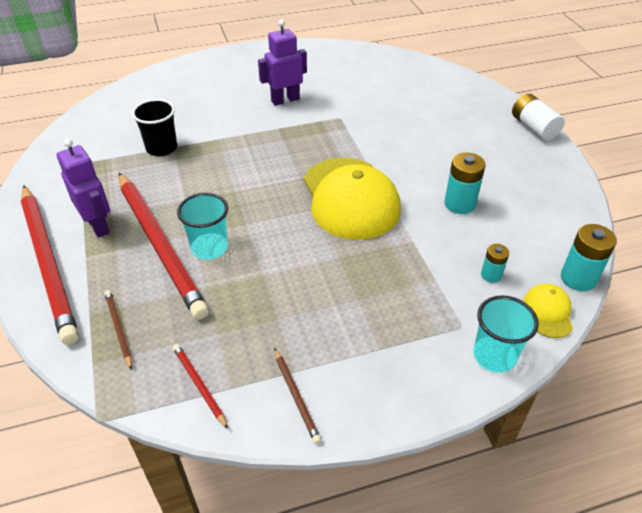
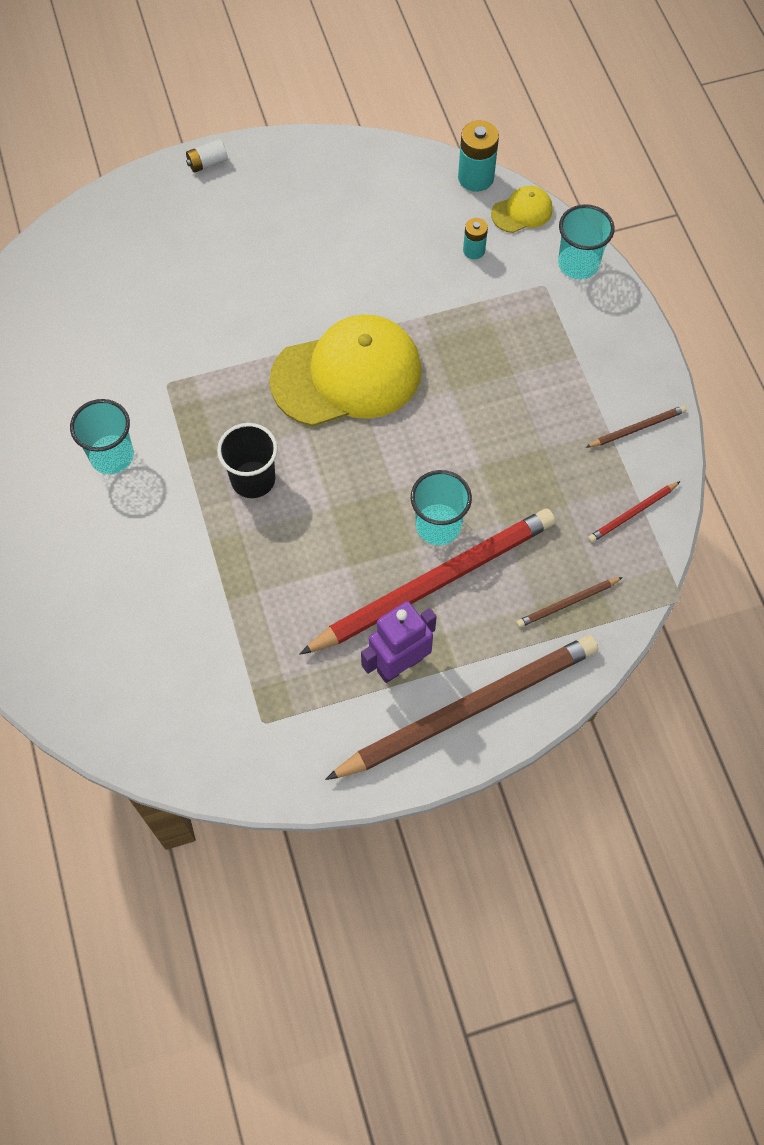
camera: 90 degrees left, 20 degrees up
(48, 262) = (468, 708): red pencil -> brown pencil
(161, 148) = (230, 614): black cup -> black cup (253, 479)
(285, 100) = (112, 456): purple robot -> turquoise cup
(459, 204) = (359, 263): turquoise battery -> none
(533, 128) = (207, 163): white battery -> white battery, size x0.59
(548, 312) = (522, 212): yellow cap -> yellow cap turned 150 degrees clockwise

